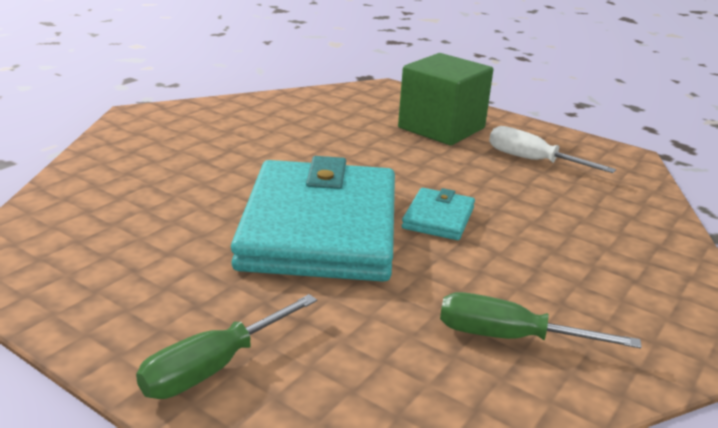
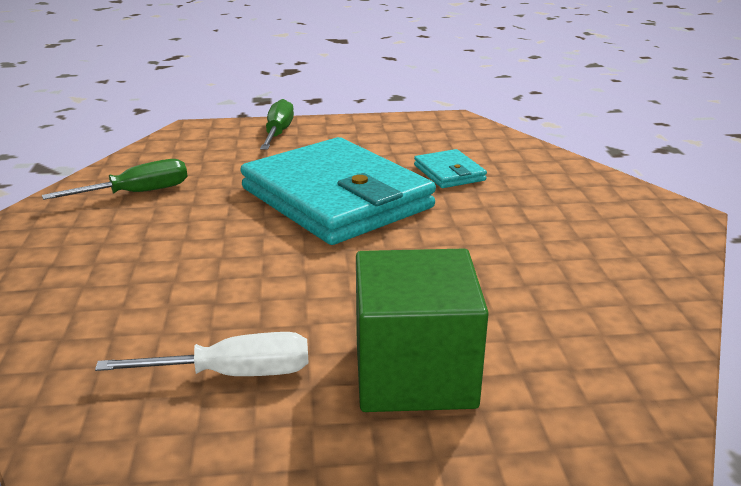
camera: 140 degrees right, 0 degrees up
(438, 218) = (262, 243): turquoise wallet -> turquoise wallet (449, 173)

